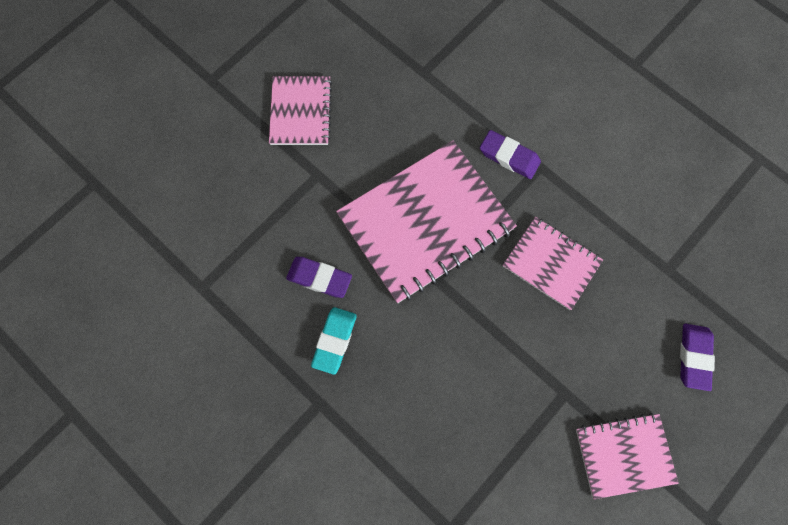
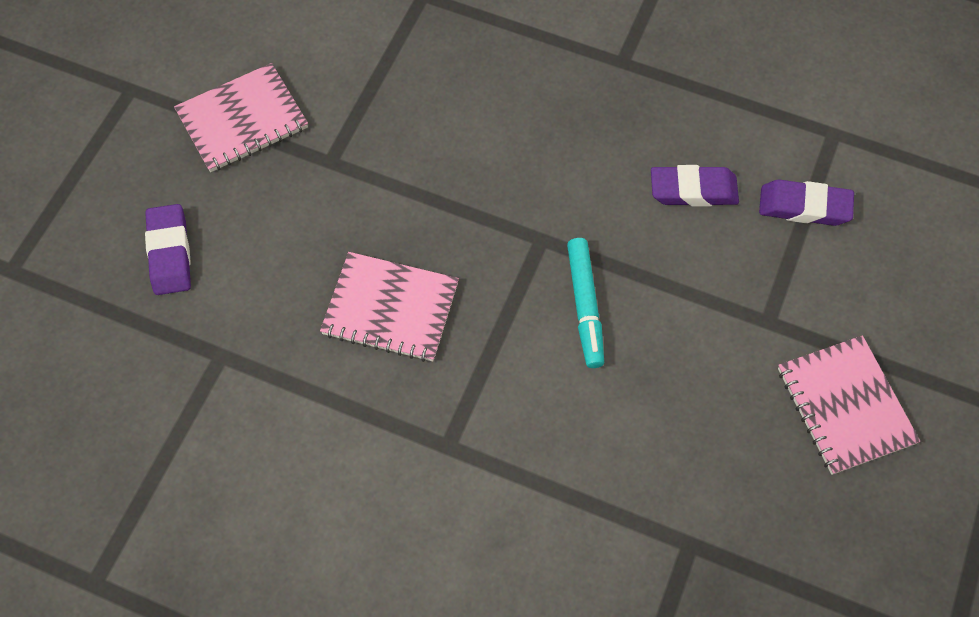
camera: 160 degrees right, 10 degrees down
(334, 341) = (637, 128): turquoise eraser -> none
(426, 223) = (585, 305): pink notebook -> turquoise marker
(509, 157) = (500, 445): purple eraser -> purple eraser (804, 207)

